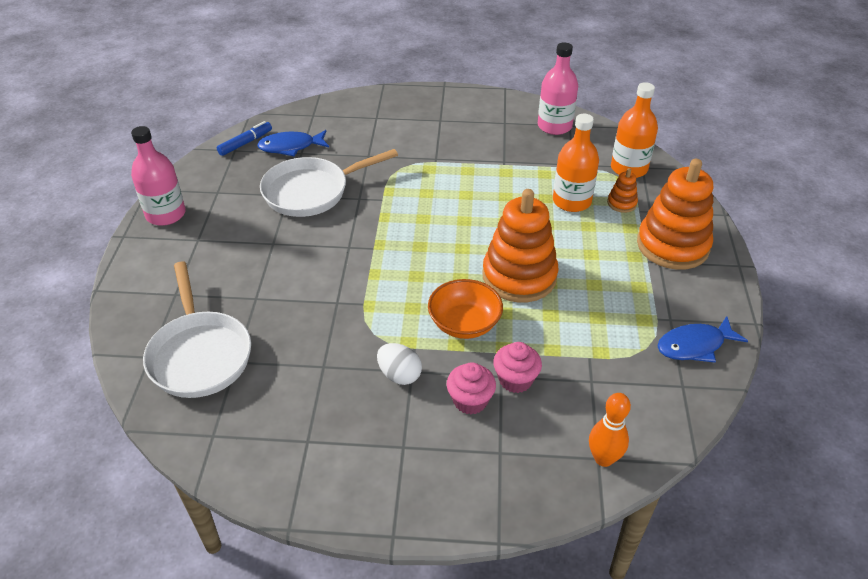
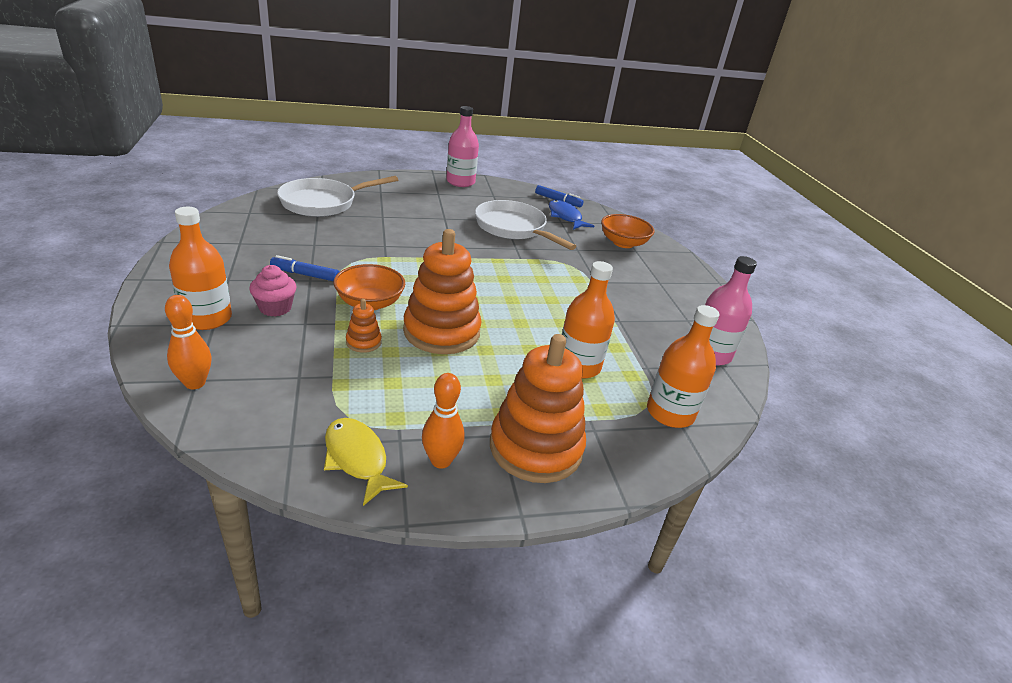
camera: 70 degrees right, 10 degrees down
(359, 121) = (623, 243): none -> orange bowl
(399, 375) = (305, 275): white egg -> blue marker
(489, 459) = (207, 318): none -> orange bottle
(515, 380) = (300, 331): pink cupcake -> none
(621, 203) = (596, 405): orange stacking toy -> orange stacking toy (363, 342)
(691, 298) = (441, 461): none -> orange bowling pin
(694, 345) = (357, 459): blue fish -> yellow fish

